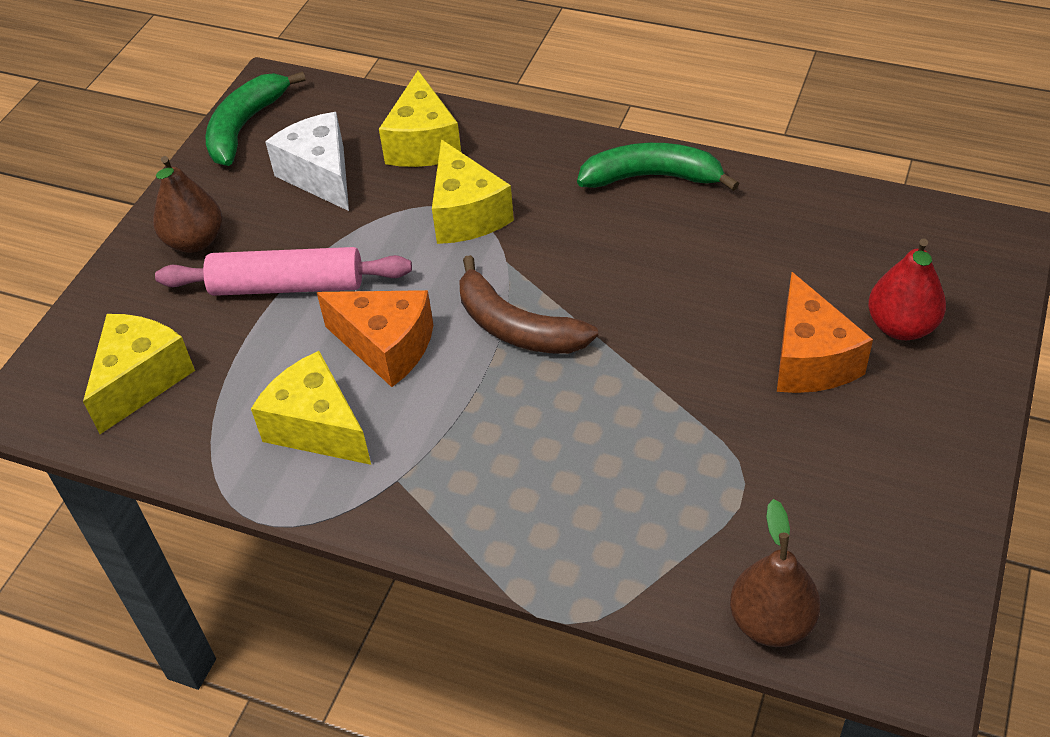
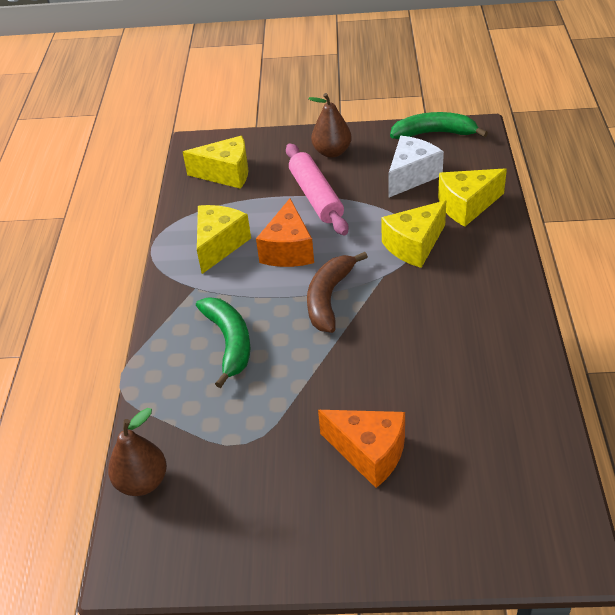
camera: 70 degrees right, 5 degrees down
(652, 177) = (504, 321): green banana -> green banana (229, 342)
(810, 359) = (369, 453): orange cheese -> orange cheese turned 120 degrees counterclockwise
(901, 326) = (428, 501): red pear -> none

